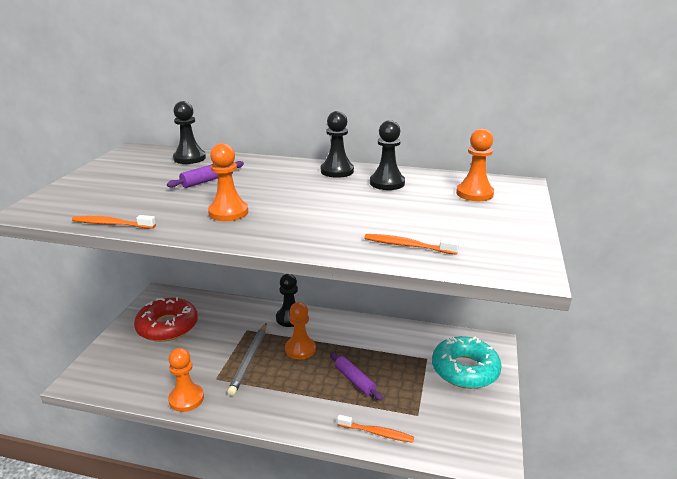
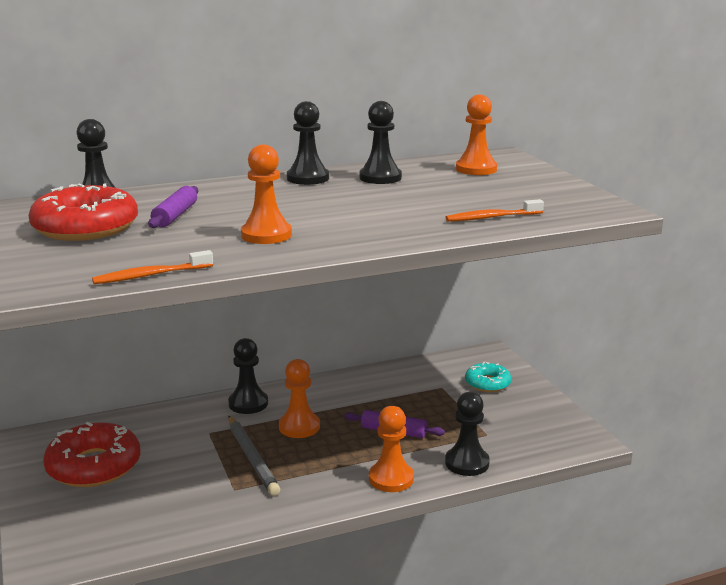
camera: 35 degrees left, 5 degrees down
(148, 176) = (85, 228): none -> red donut
(186, 399) = (224, 520): orange pawn -> orange pawn (391, 479)
(377, 433) = (467, 463): orange toothbrush -> black pawn
(465, 369) = (487, 383): turquoise donut -> turquoise donut, size x0.58

